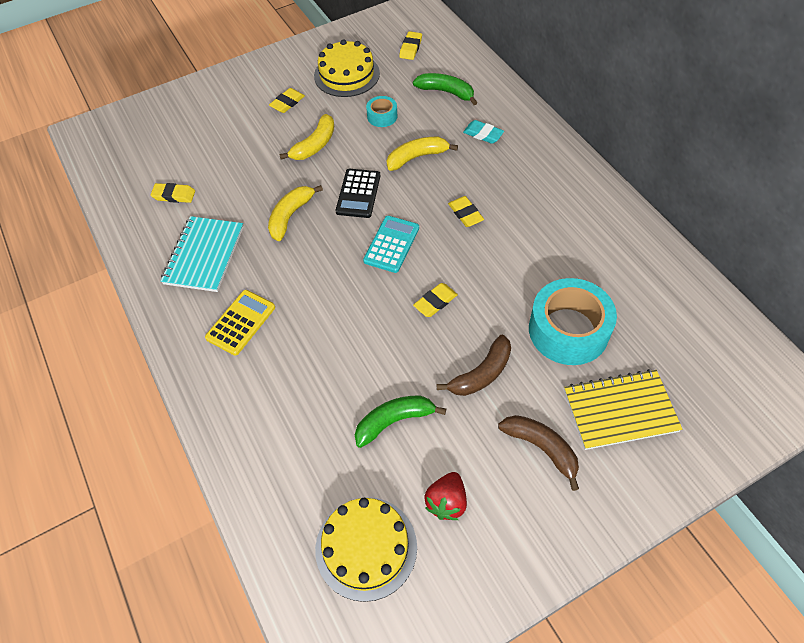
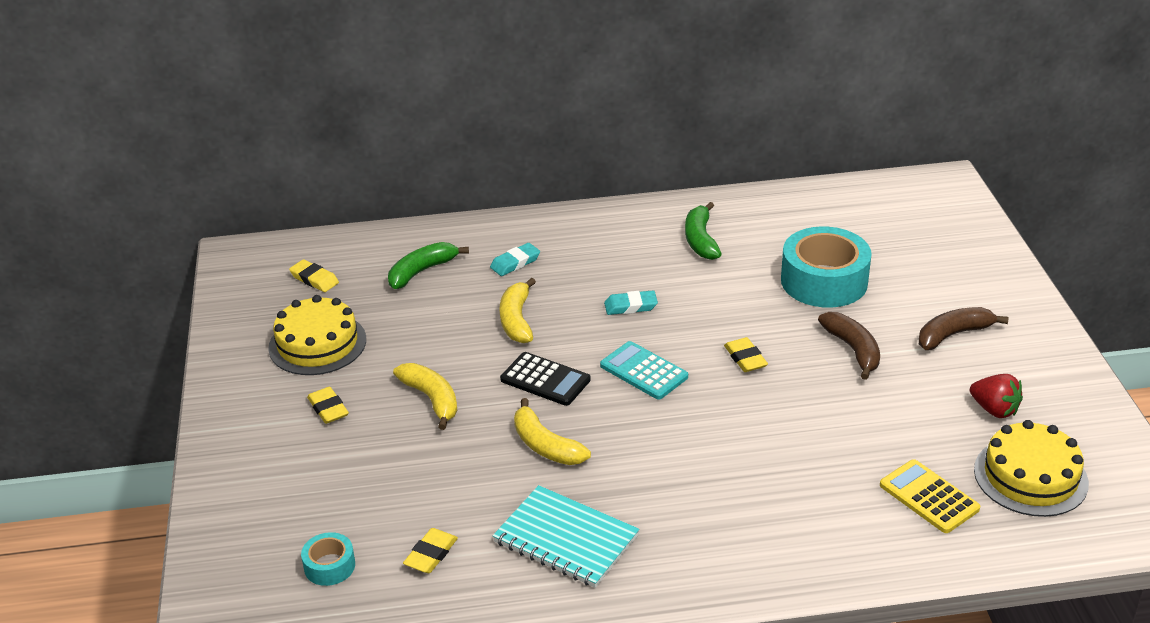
camera: 70 degrees left, 20 degrees down
(240, 322) = (698, 522): yellow calculator -> yellow calculator (928, 497)
(382, 116) = (423, 331): turquoise tape -> turquoise tape (329, 566)
(394, 421) = (889, 424): green banana -> green banana (700, 240)
(465, 214) = (630, 306): yellow eraser -> turquoise eraser
(620, 411) = (928, 278): yellow notebook -> none

